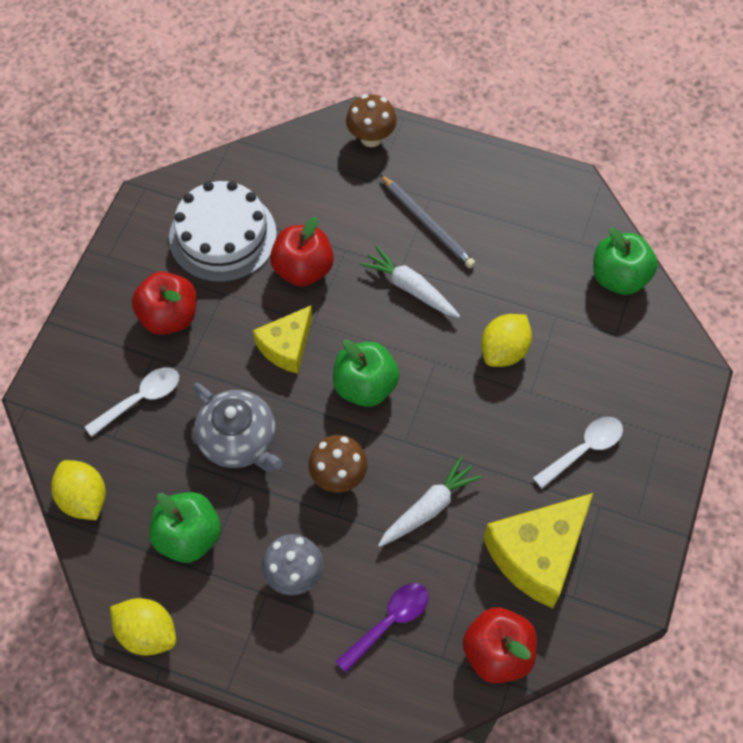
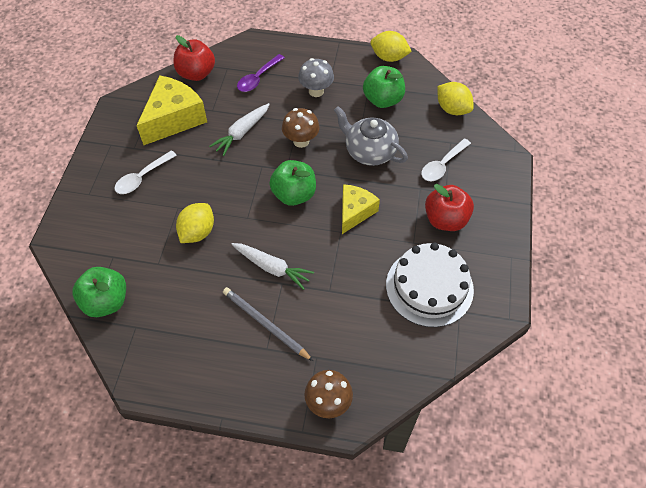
camera: 170 degrees right, 5 degrees down
(303, 269) = (358, 269): red apple -> none

